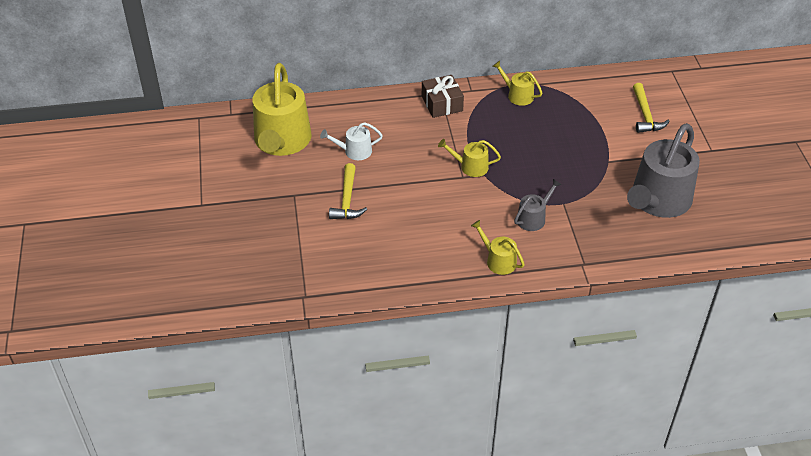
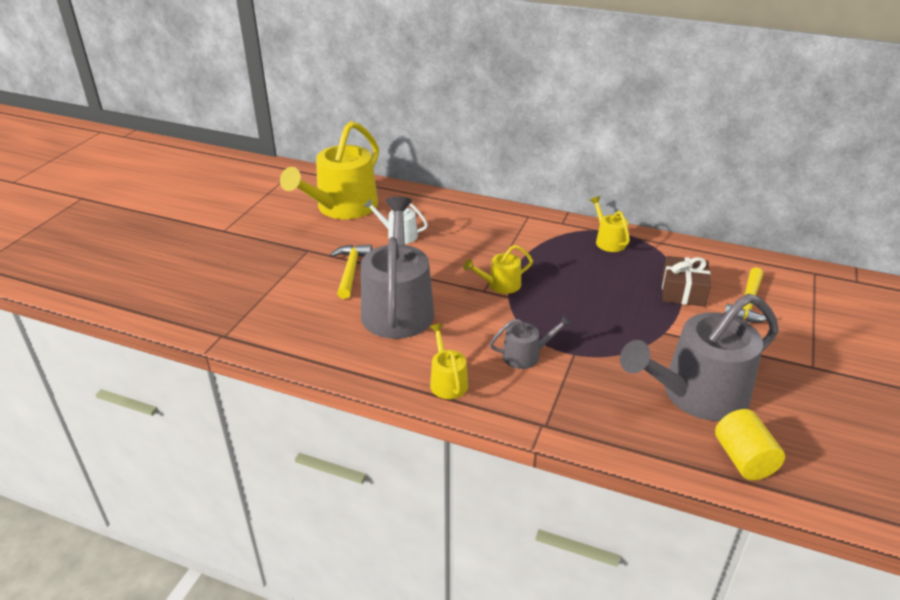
camera: 30 degrees right, 10 degrees down
(347, 200) = (350, 270): yellow hammer -> yellow hammer turned 150 degrees clockwise
(413, 217) = (398, 308): none -> grey watering can
(442, 103) = (521, 224): brown gift -> brown gift (683, 291)
(470, 167) = (500, 285): yellow watering can -> yellow watering can turned 60 degrees counterclockwise
(710, 234) = (743, 459): none -> yellow cylinder

